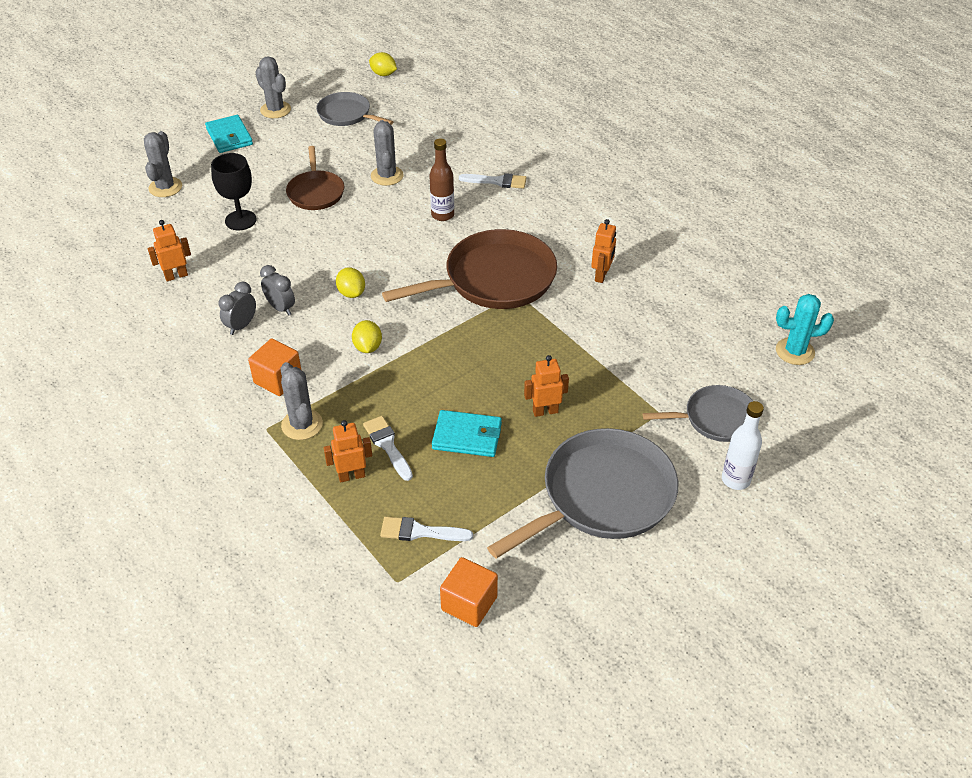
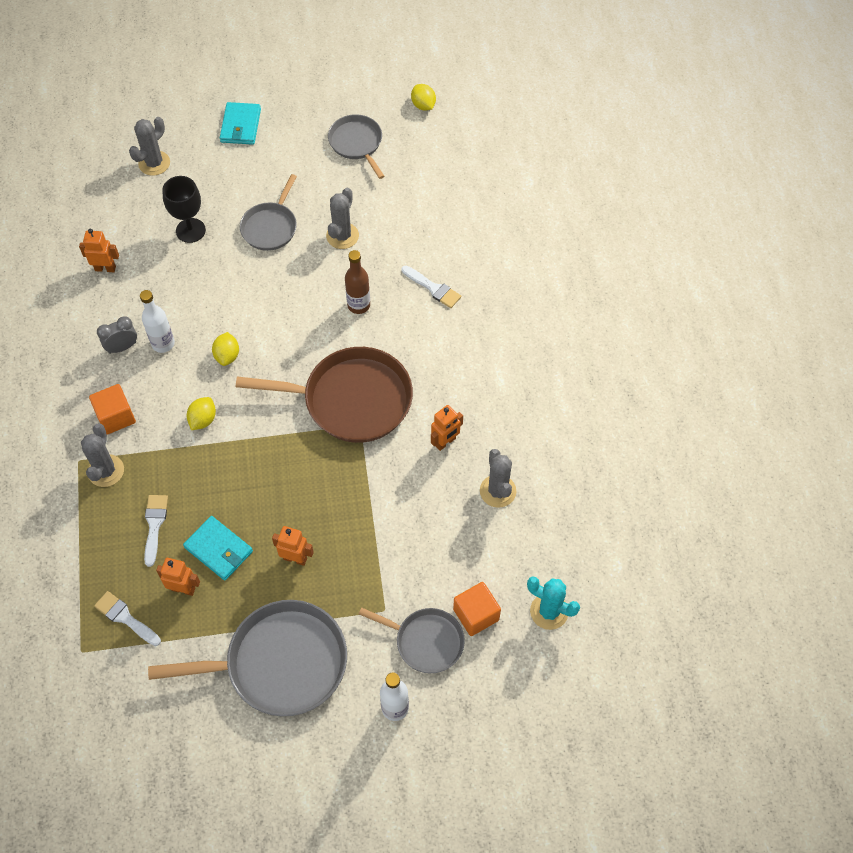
camera: 30 degrees right, 15 degrees up
(275, 110) = (299, 109): grey cactus -> grey cactus (498, 491)
(281, 308) = (163, 343): grey clock -> white bottle
(316, 192) = (270, 227): brown pan -> grey pan
(351, 476) = (110, 539): orange robot -> orange robot (183, 589)
(469, 603) = (117, 700): orange cube -> orange cube (476, 614)

